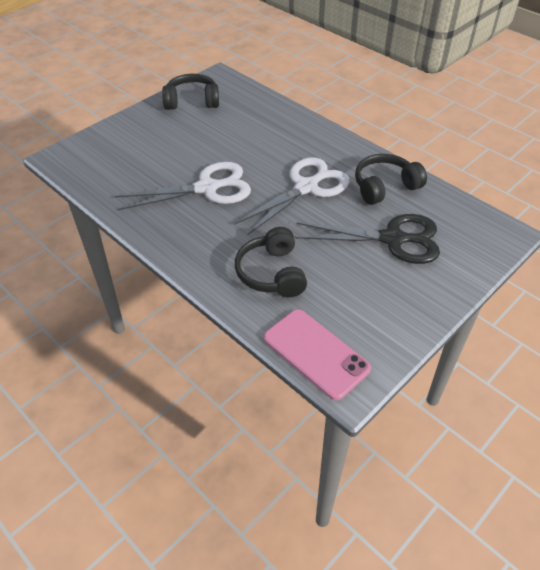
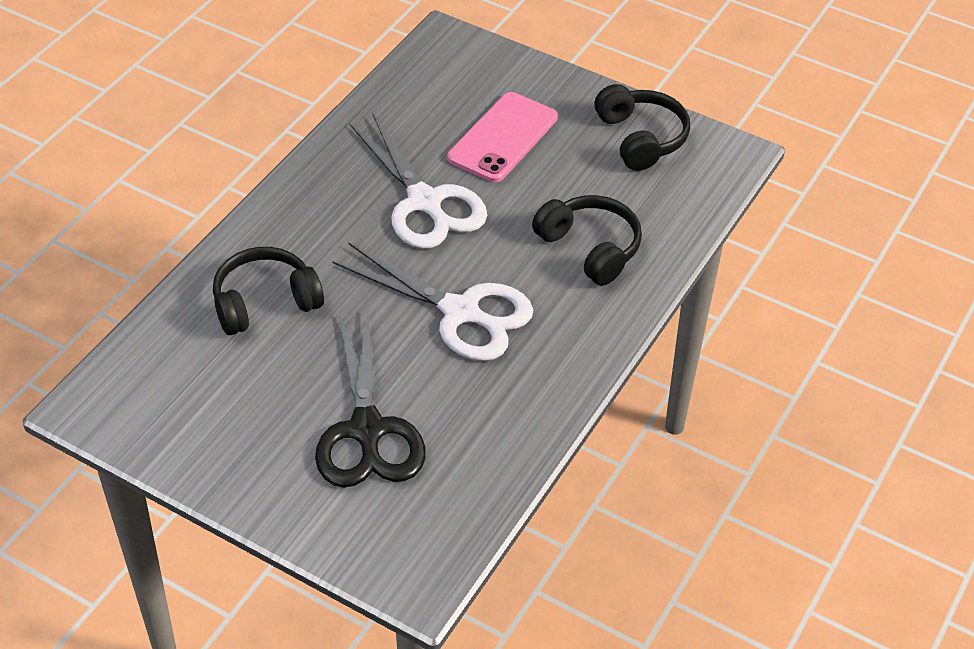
camera: 75 degrees right, 0 degrees up
(315, 353) = (132, 367): pink phone -> pink phone (503, 138)
(385, 187) = (493, 410): black headphones -> black headphones (590, 248)

